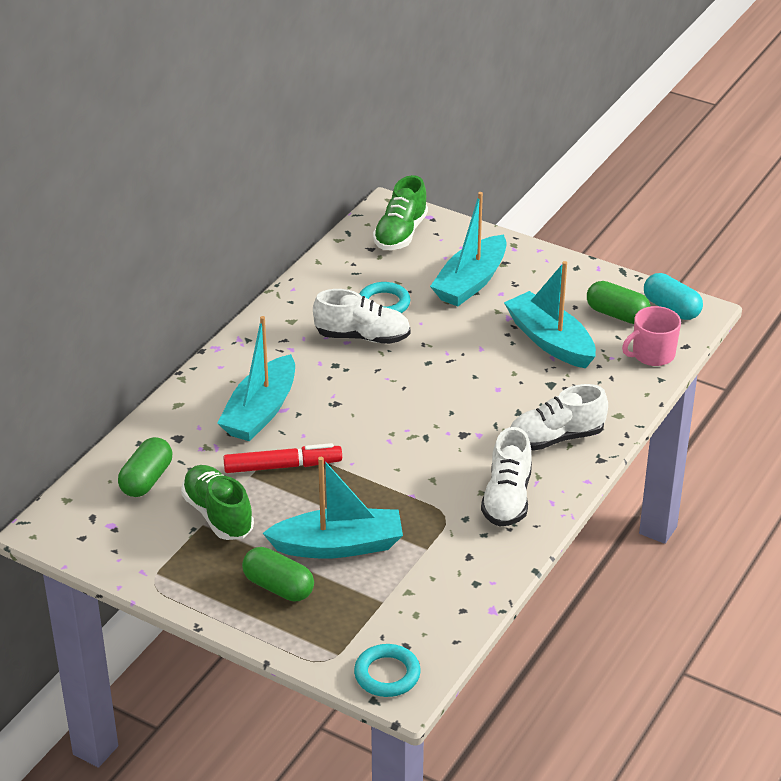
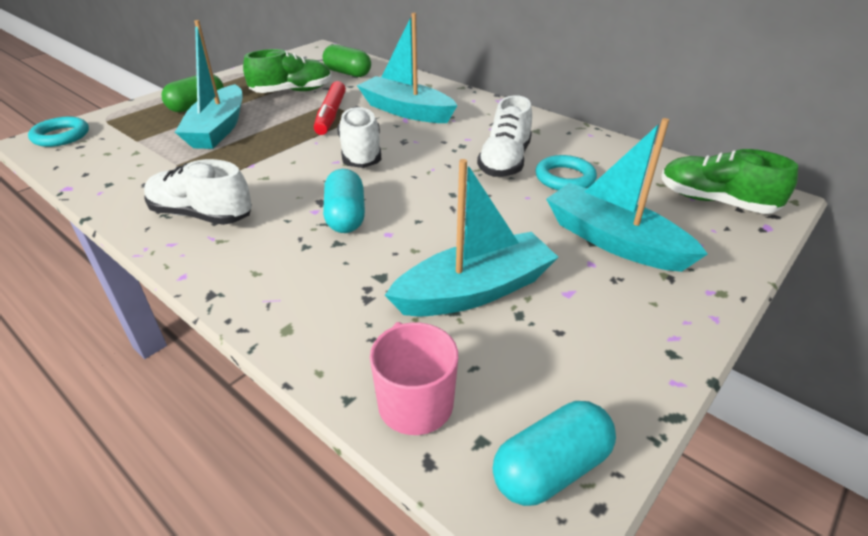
camera: 100 degrees right, 0 degrees up
(481, 415) = (346, 216): none -> turquoise capsule
(556, 438) = (274, 263): white shoe -> white shoe (361, 153)
(617, 314) = (534, 379): green capsule -> none

